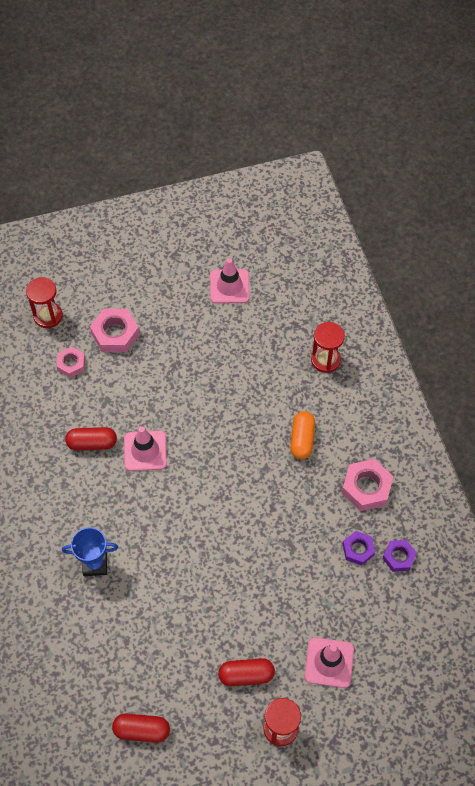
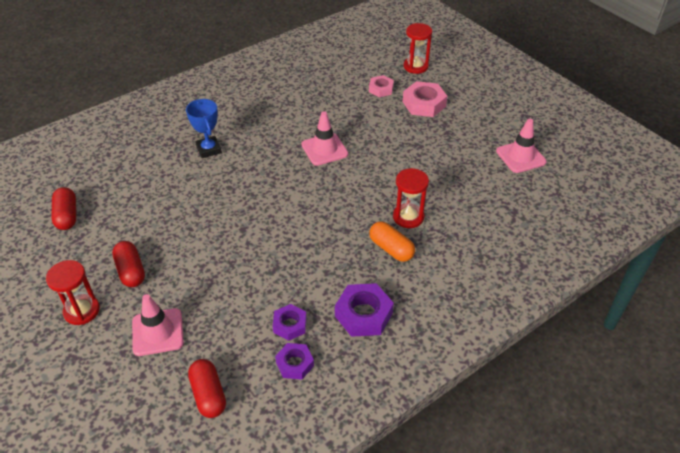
camera: 70 degrees right, 15 degrees down
(92, 443) = (316, 119): red capsule -> red capsule (208, 395)
(302, 440) = (391, 249): orange capsule -> orange capsule turned 60 degrees clockwise
(325, 360) = (490, 244): red hourglass -> red hourglass (408, 217)
(366, 488) = (363, 314): pink nut -> purple nut

